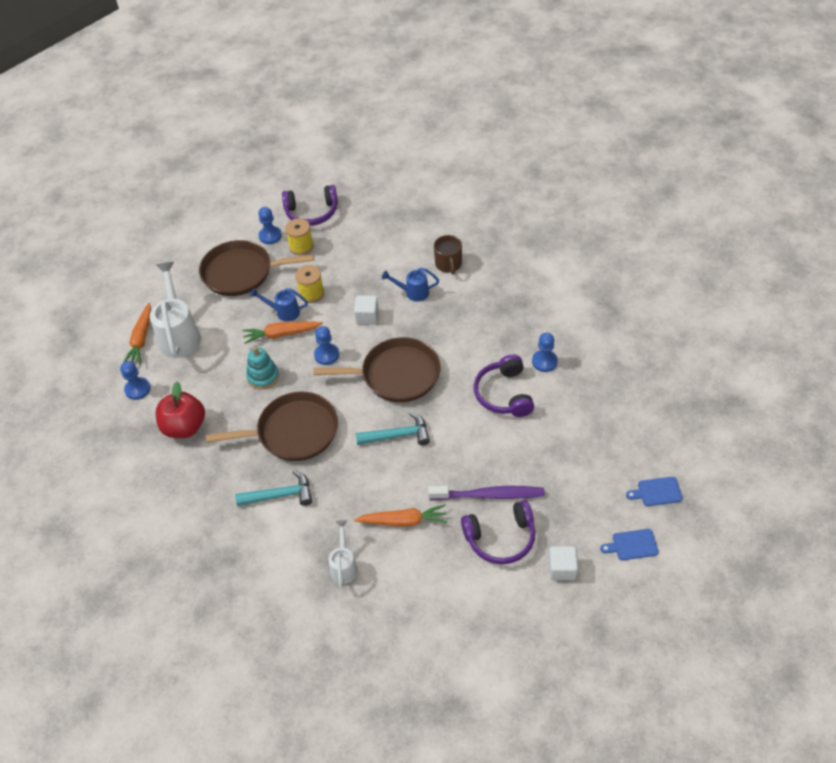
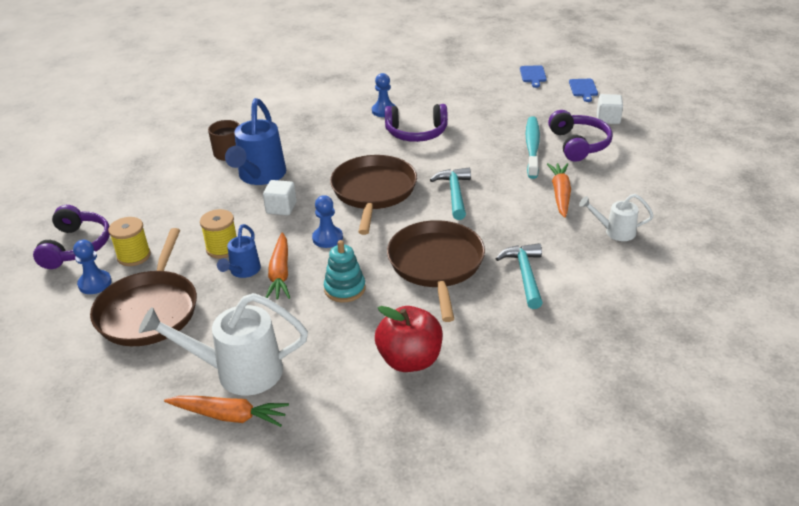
camera: 85 degrees left, 15 degrees down
(137, 389) = (328, 415): blue pawn -> none
(413, 293) = (260, 177): blue watering can -> blue watering can, size x1.83
(489, 495) = (532, 147): purple toothbrush -> turquoise toothbrush

